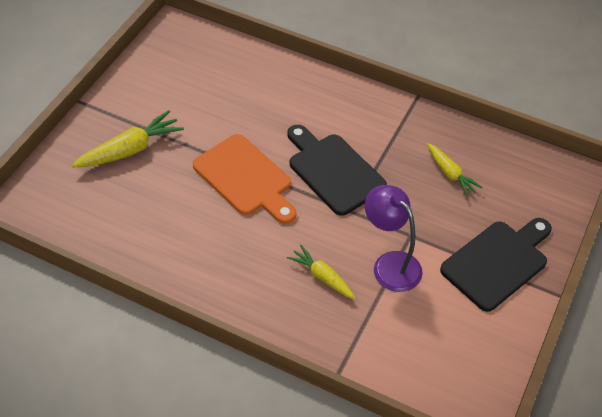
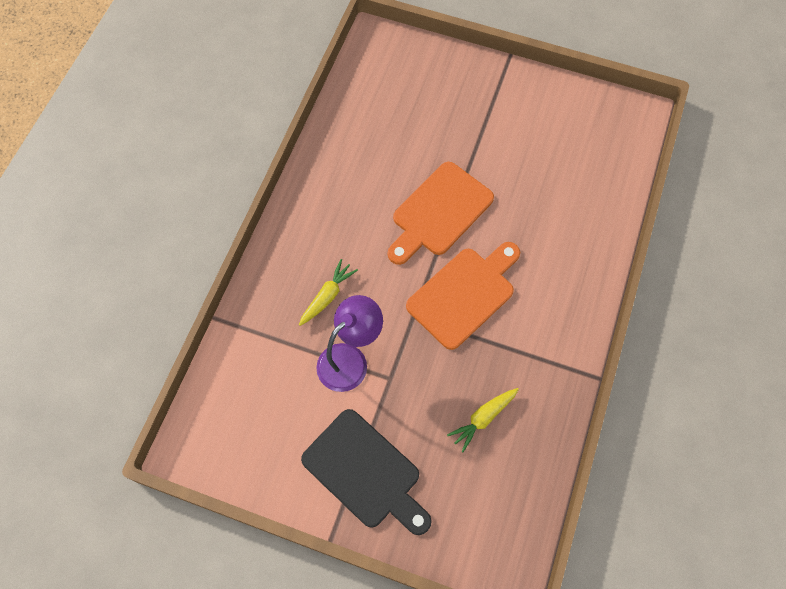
camera: 85 degrees right, 15 degrees up
(130, 149) = (457, 108): yellow carrot -> none
(333, 171) = (464, 294): black cutting board -> orange cutting board

